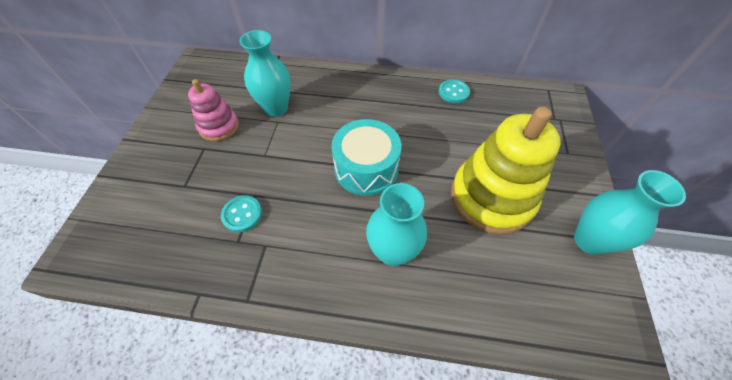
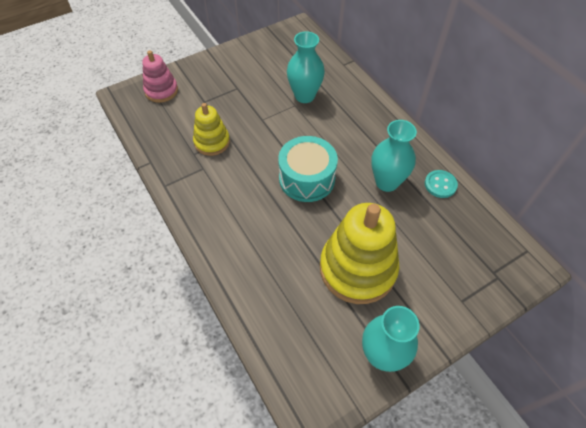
camera: 50 degrees right, 0 degrees up
(219, 126) = (260, 81): pink stacking toy -> pink stacking toy (161, 91)
(242, 214) = (212, 142): turquoise button -> yellow stacking toy
(393, 252) = (257, 235): turquoise vase -> turquoise vase (386, 182)

